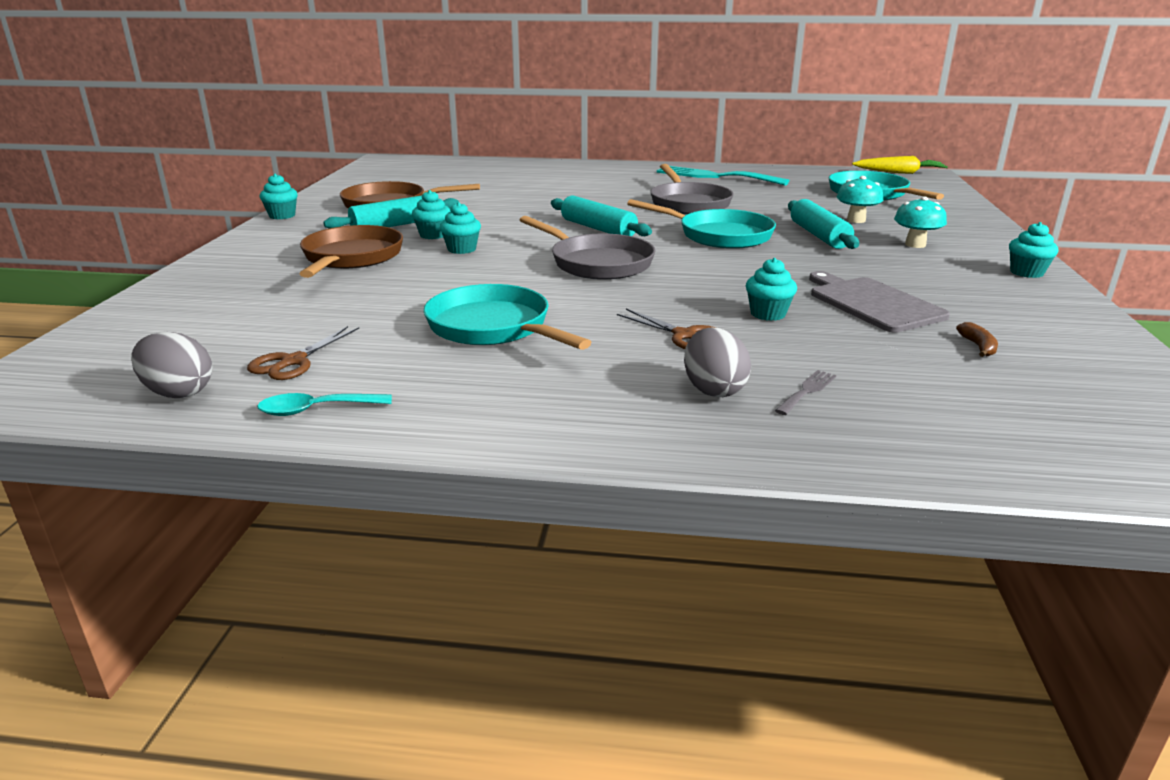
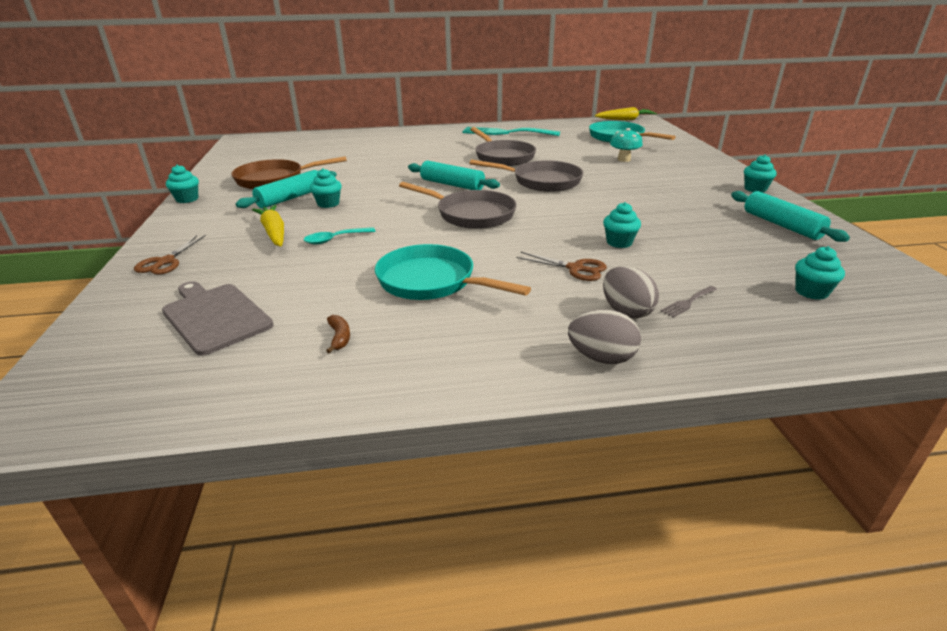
camera: 15 degrees left, 5 degrees up
(178, 392) = (204, 385): grey egg -> grey egg (601, 358)
(293, 361) = (288, 338): brown scissors -> brown scissors (165, 262)
(316, 410) = (338, 381): turquoise spoon -> turquoise spoon (335, 239)
(351, 258) = (274, 232): brown pan -> yellow carrot
(462, 249) = (359, 214): turquoise cupcake -> turquoise cupcake (811, 292)
(719, 235) = (542, 181): turquoise pan -> grey pan
(807, 391) = (688, 302): grey fork -> grey fork turned 150 degrees counterclockwise
(819, 235) = (608, 174): turquoise rolling pin -> turquoise rolling pin (781, 225)
(872, 303) = (680, 225): grey cutting board -> grey cutting board (215, 316)
(915, 244) = (674, 175): turquoise mushroom -> none
(978, 346) = (767, 250): brown banana -> brown banana (339, 337)

